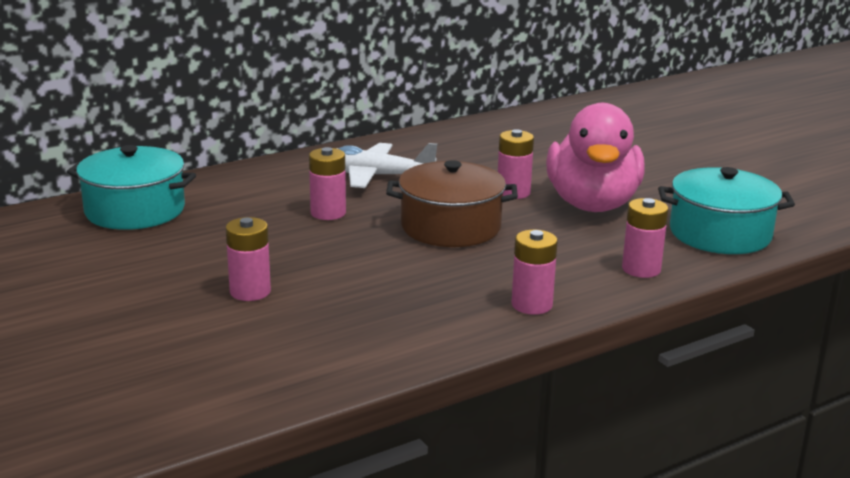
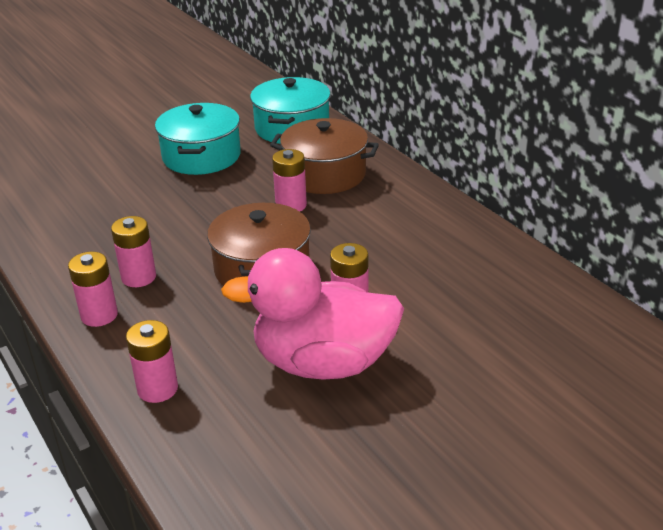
camera: 90 degrees right, 10 degrees up
(250, 291) = (150, 186): pink battery -> pink battery (138, 277)
(265, 196) = (325, 174): none -> brown pot
(374, 176) = (379, 222): white plane -> none
(720, 234) = (242, 465): turquoise pot -> turquoise pot (201, 156)

